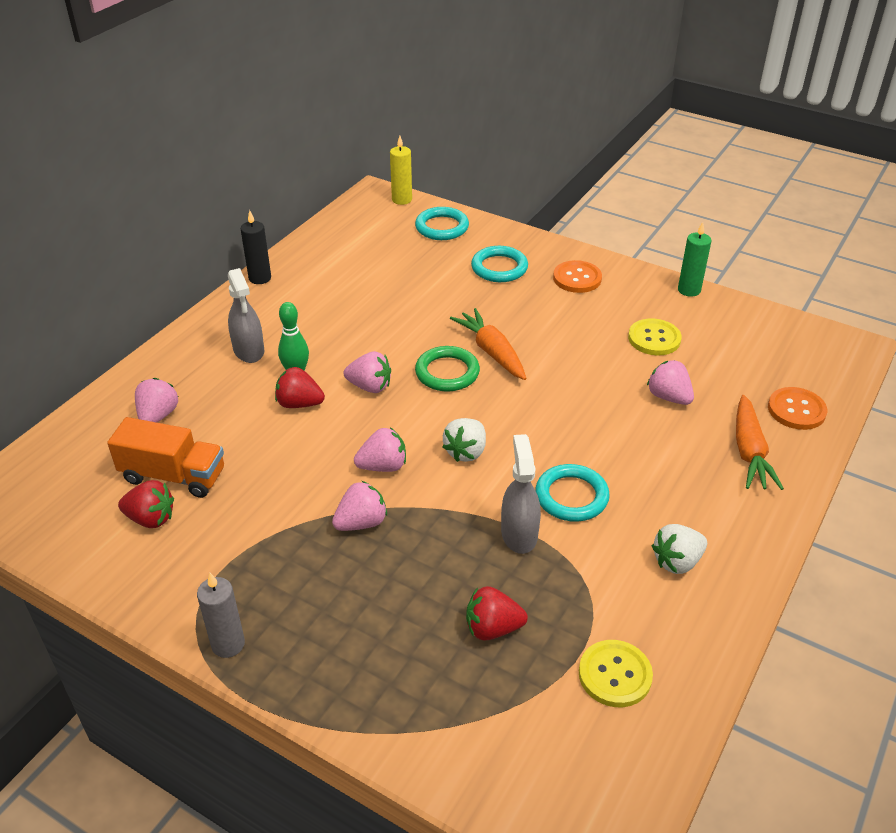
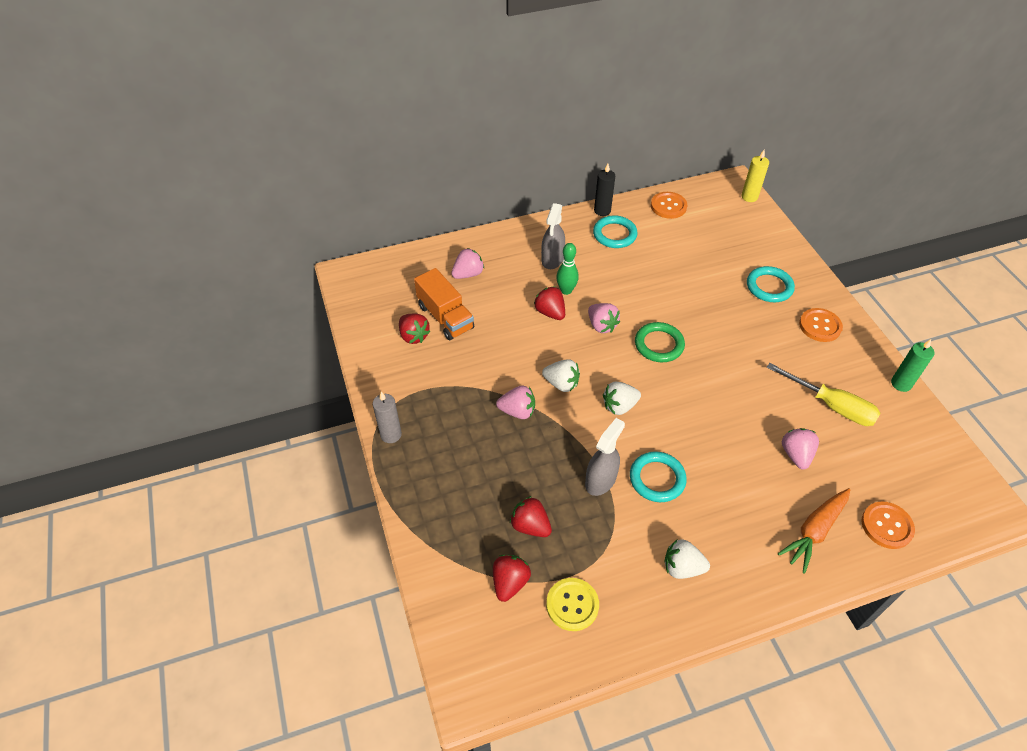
camera: 40 degrees right, 10 degrees up
(328, 243) = (668, 206): none -> orange button
(383, 466) = (561, 384): pink strawberry -> white strawberry
(442, 227) = (758, 233): turquoise ring -> turquoise ring (614, 234)
(491, 352) = (702, 347): orange carrot -> none
(529, 702) = (510, 582): none -> red strawberry
(654, 339) = (831, 405): yellow button -> yellow screwdriver

